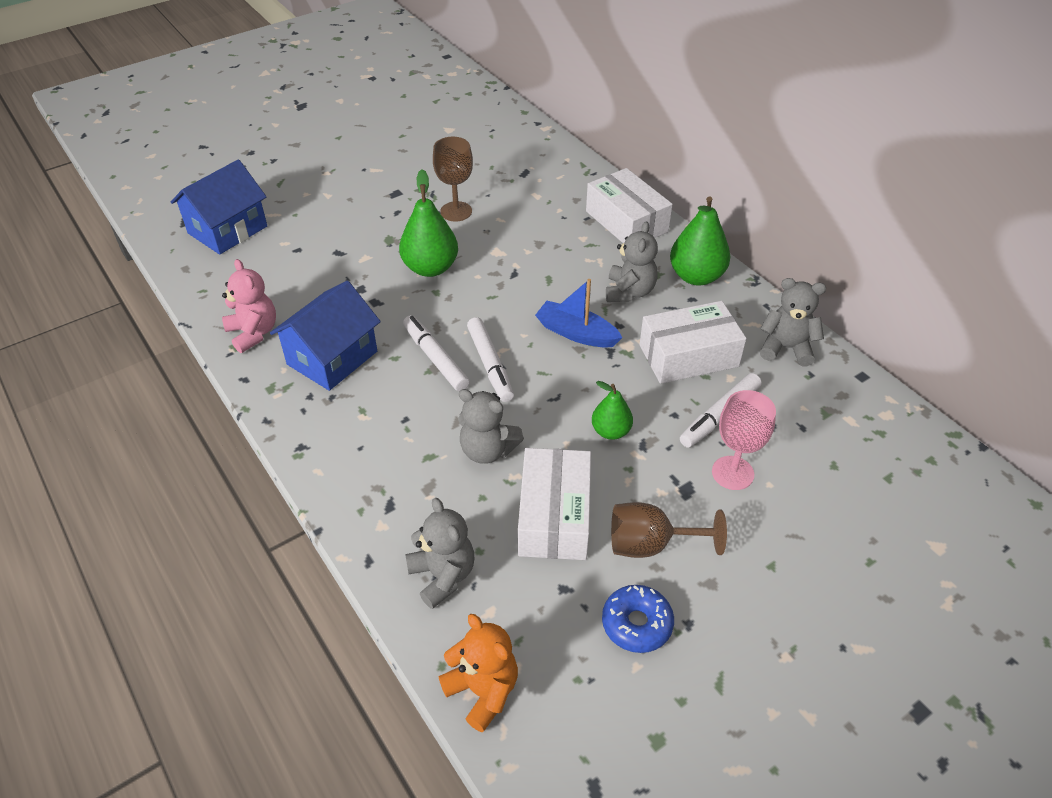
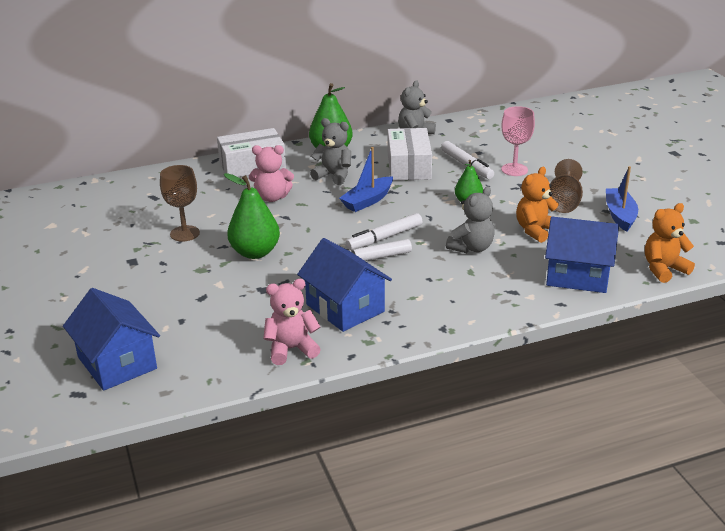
camera: 75 degrees left, 15 degrees down
(443, 576) = (577, 275): grey teddy bear -> blue house
(490, 364) = (385, 238): white marker -> white marker turned 150 degrees clockwise
(554, 253) = (272, 197): none -> pink teddy bear
(554, 516) = (535, 230): white box -> orange teddy bear
(636, 624) = (620, 215): blue donut -> blue boat

